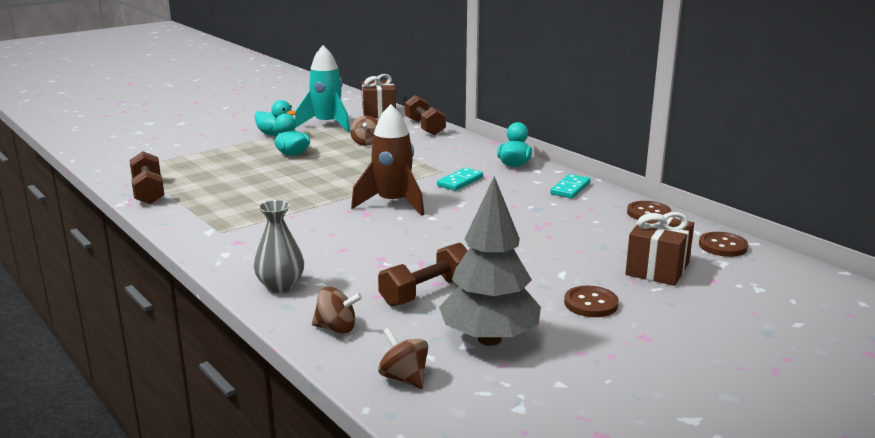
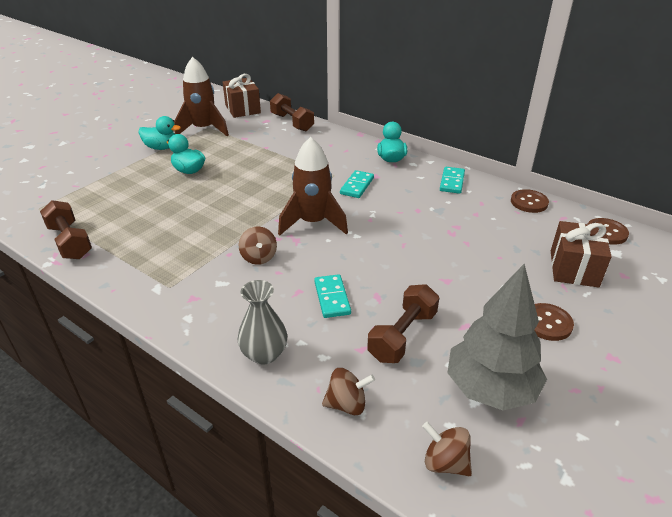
camera: 15 degrees left, 15 degrees up
(327, 125) = (204, 129): turquoise rocket -> brown rocket
(366, 143) = (250, 148): brown spinning top -> brown spinning top (259, 257)
(374, 258) = (332, 298): none -> turquoise domino

